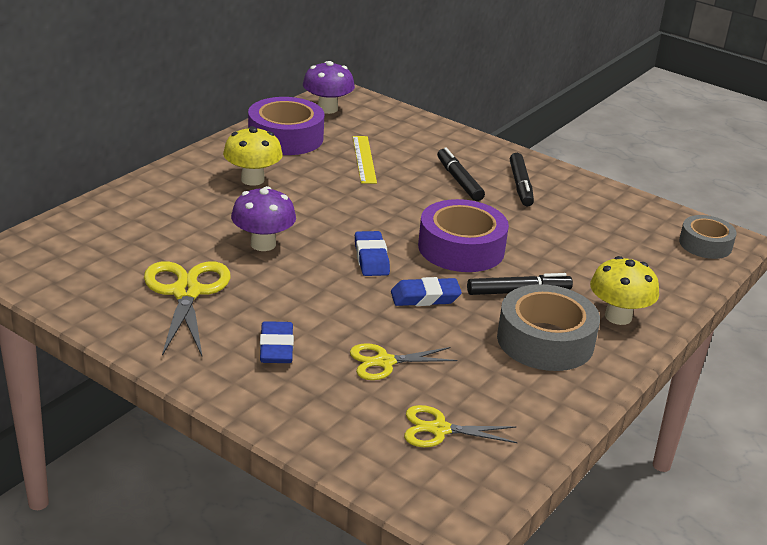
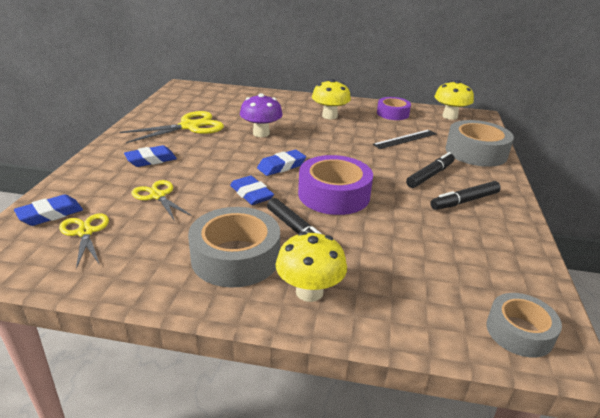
camera: 65 degrees right, 0 degrees up
(285, 137) = (392, 113): purple tape -> purple tape, size x0.62
(327, 109) = (450, 116): purple mushroom -> yellow mushroom
(364, 159) = (405, 139): yellow ruler -> black ruler
(377, 452) = (50, 214): none -> blue eraser
(428, 135) = (476, 152): none -> grey tape

